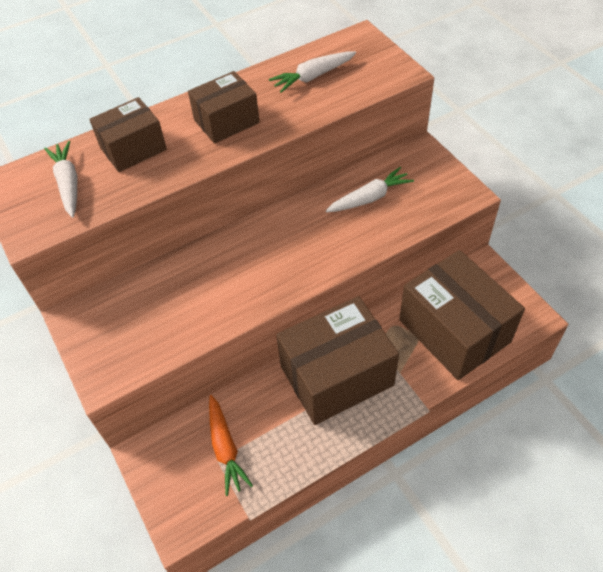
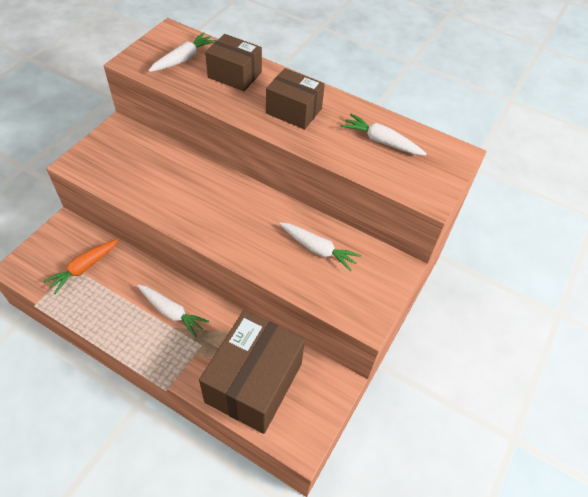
camera: 55 degrees right, 0 degrees up
(336, 375) = (171, 312): brown box -> white carrot

